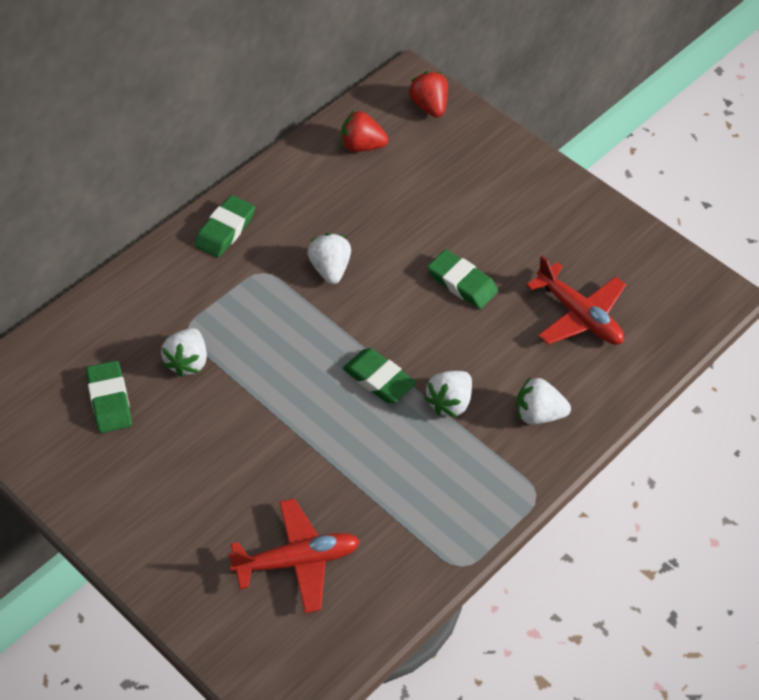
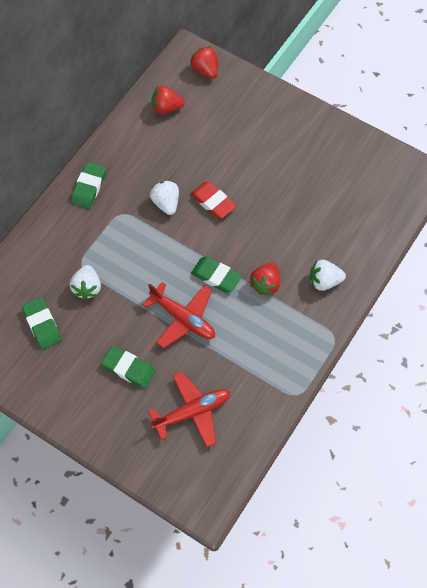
camera: 10 degrees left, 10 degrees up
(398, 279) = (213, 202): none -> red eraser
(449, 403) = (265, 284): white strawberry -> red strawberry
(462, 283) = (255, 197): green eraser -> green eraser (128, 368)
(579, 315) = (336, 206): red plane -> red plane (183, 318)

